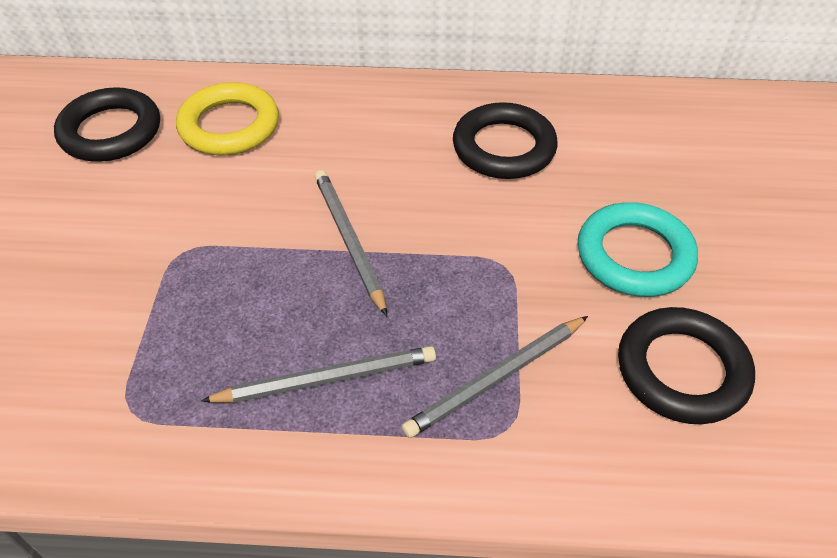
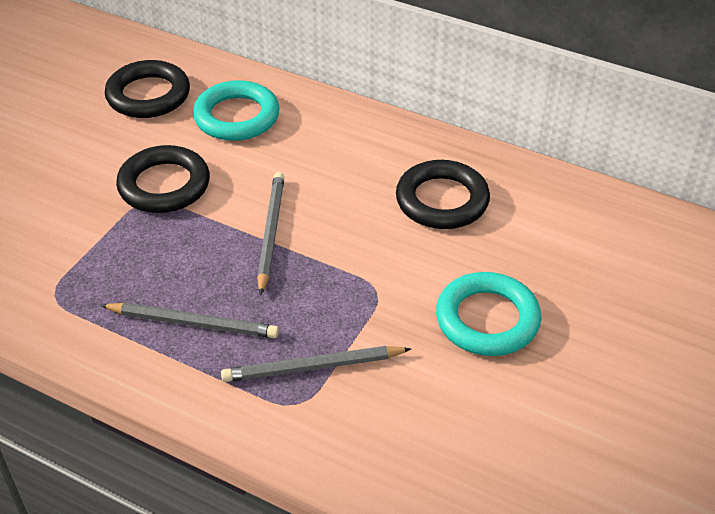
camera: 25 degrees right, 5 degrees down
(229, 126) = (236, 117): yellow ring -> turquoise ring
(682, 370) = (459, 415): black ring -> black ring (164, 185)

